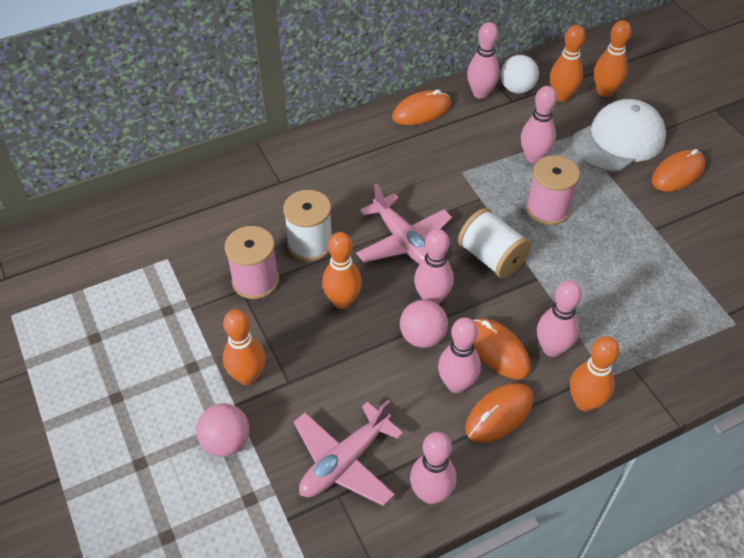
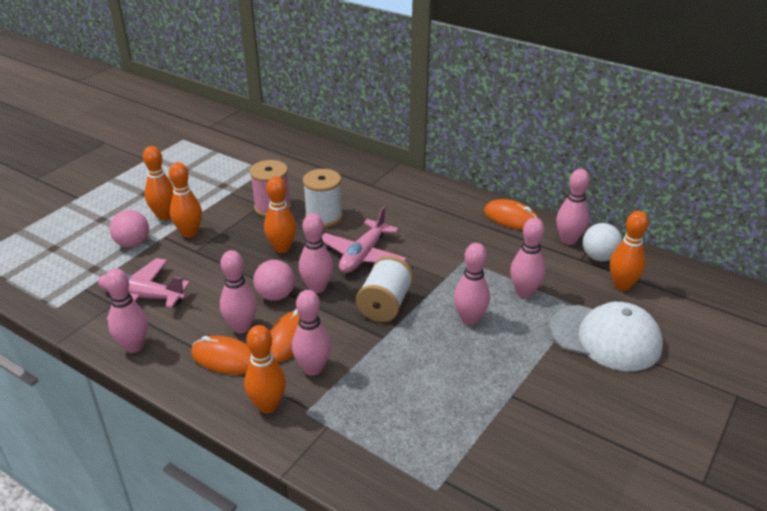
camera: 60 degrees right, 15 degrees down
(547, 209) = (469, 319): pink spool -> pink bowling pin
(604, 92) = (662, 309): orange bowling pin -> orange bowling pin (164, 215)
(677, 173) = (605, 391): orange mouse -> none

